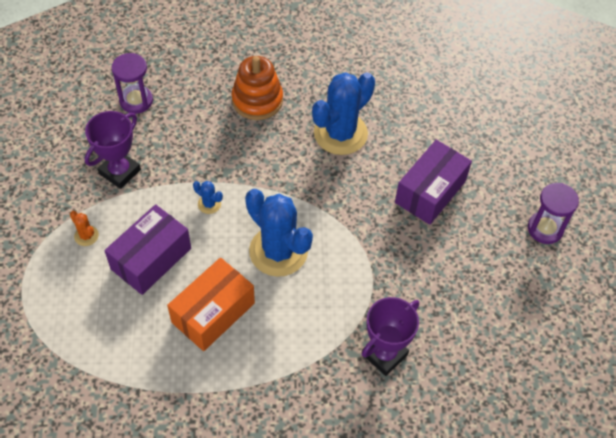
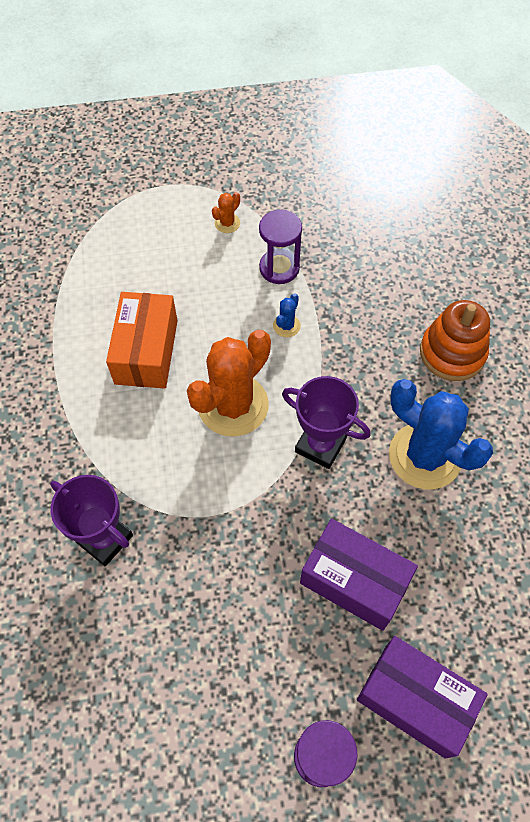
camera: 85 degrees right, 5 degrees up
(120, 172) = (313, 235): purple trophy -> purple trophy (320, 445)
(136, 101) = (415, 232): purple hourglass -> purple hourglass (279, 268)
(151, 258) = (207, 283): purple box -> purple box (415, 700)
(213, 313) = (146, 351): orange box -> orange box turned 60 degrees clockwise
(278, 251) = (233, 405): blue cactus -> orange cactus

